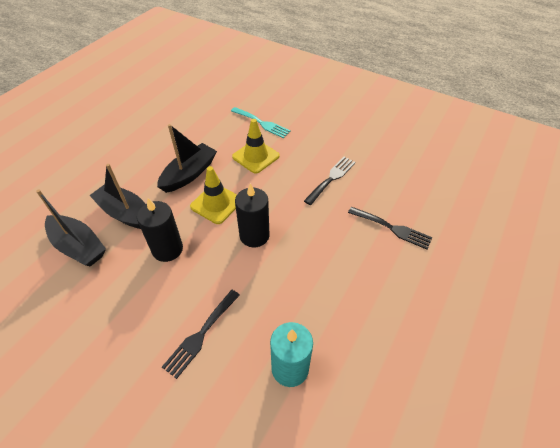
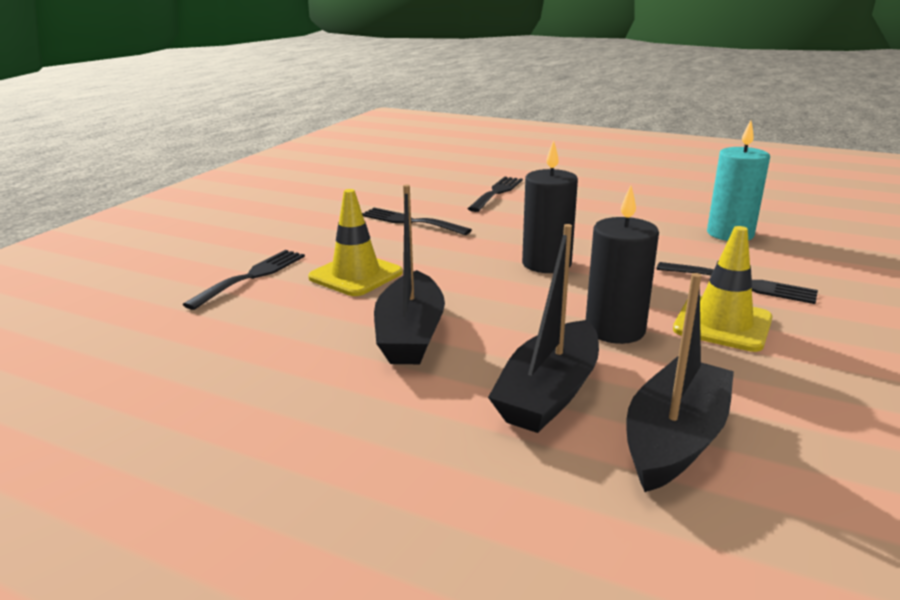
camera: 95 degrees left, 25 degrees down
(189, 174) = (410, 334): black boat -> black boat turned 120 degrees counterclockwise
(216, 204) = (488, 298): yellow traffic cone -> yellow traffic cone (722, 324)
(262, 123) = (252, 276): turquoise fork -> black fork

